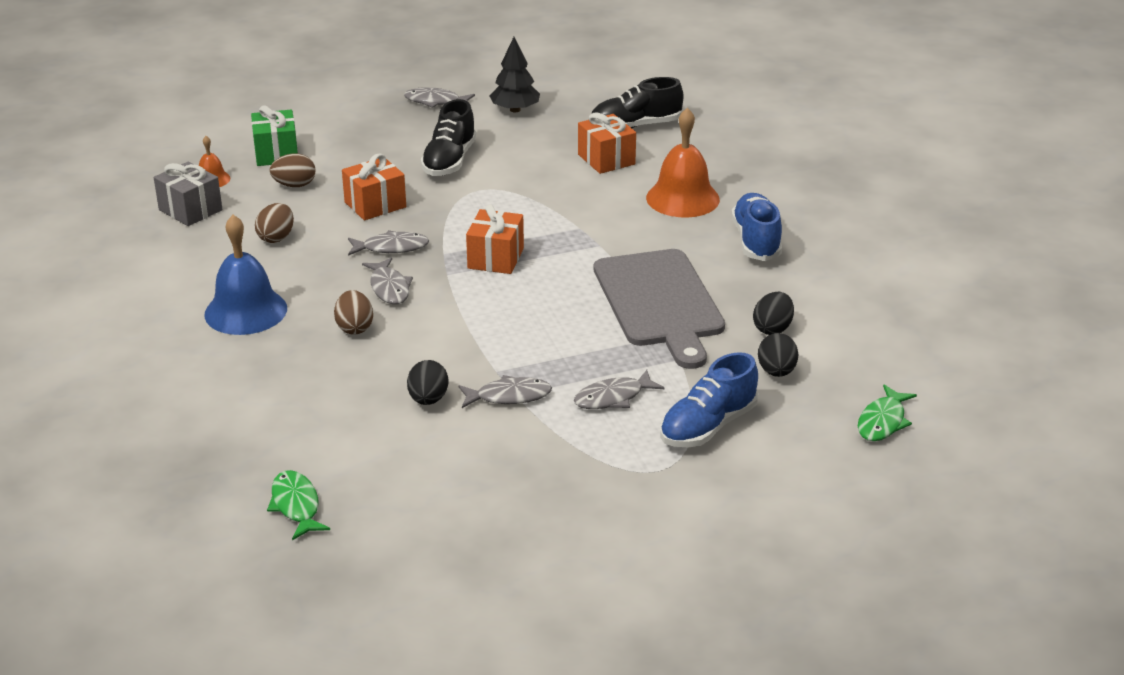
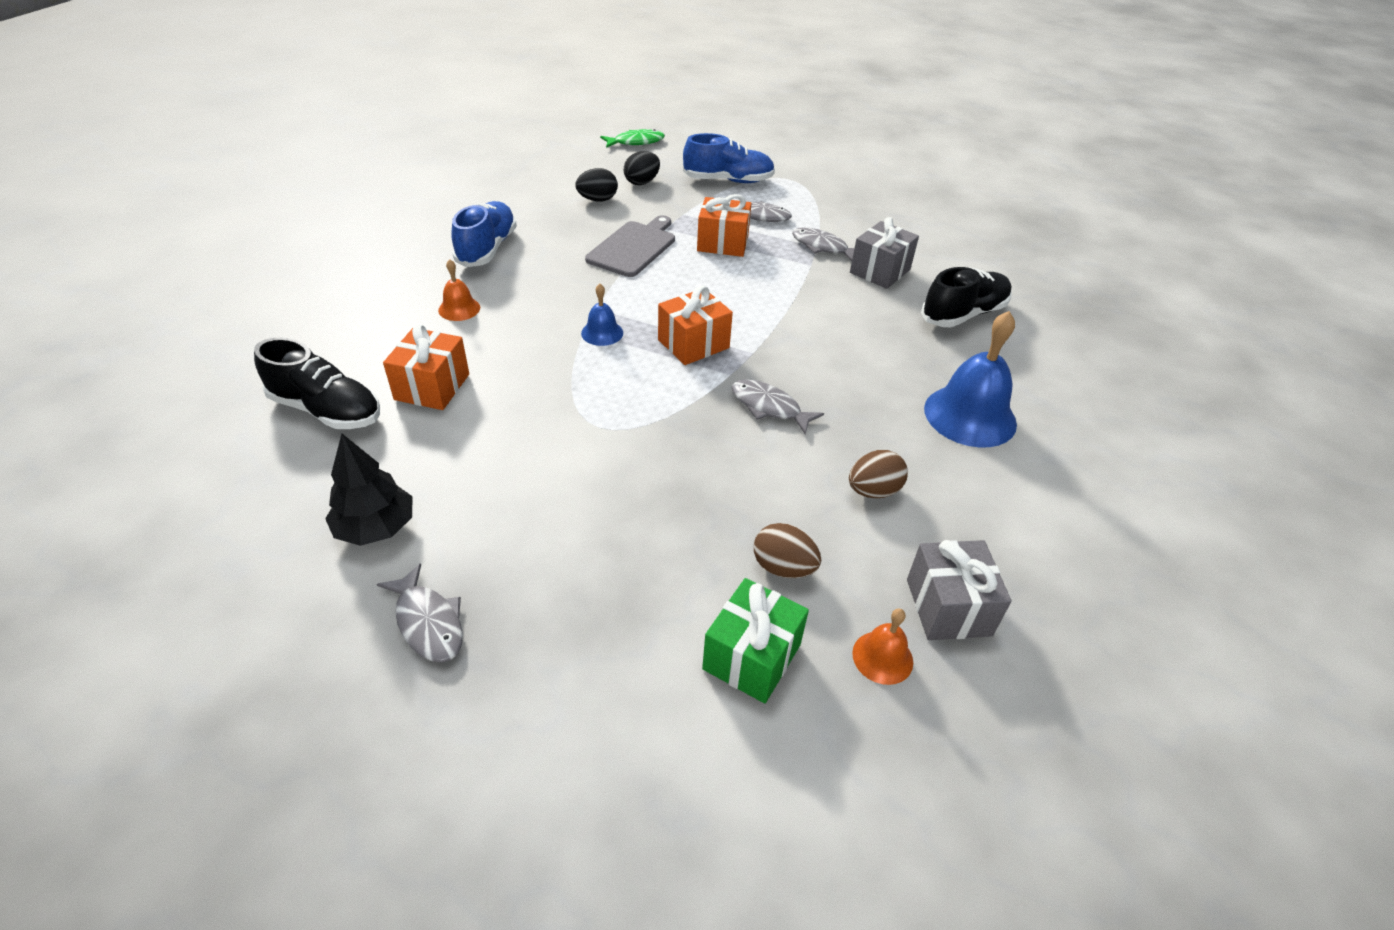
camera: 140 degrees left, 10 degrees up
(296, 505) = (1027, 257): green fish -> none
(354, 328) = (883, 348): brown egg -> none
(375, 205) = (725, 473): orange gift -> orange gift (722, 243)
(389, 288) = (817, 367): grey fish -> none
(428, 399) = (880, 271): black egg -> grey gift
(449, 161) = (571, 488): black shoe -> black shoe (963, 314)
(567, 233) = (602, 333): none -> blue bell
(659, 303) = (633, 247): grey cutting board -> grey cutting board, size x0.65
(682, 198) = (459, 309): orange bell -> orange bell, size x0.50
(756, 241) = (487, 249): blue shoe -> blue shoe turned 150 degrees clockwise

